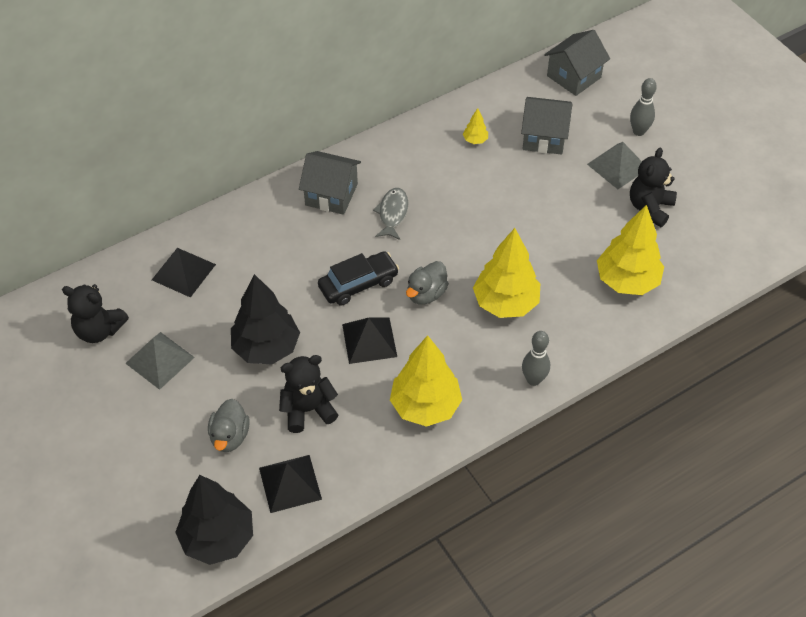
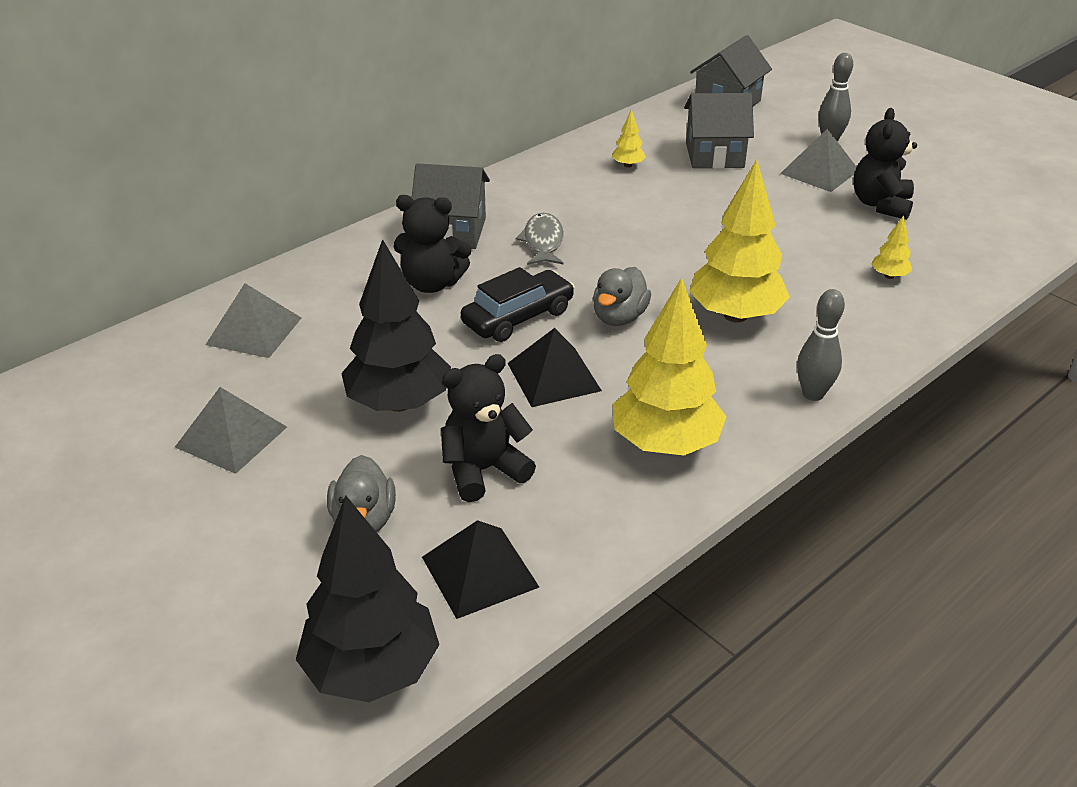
camera: 10 degrees left, 15 degrees down
(99, 330) = (128, 411): black teddy bear -> black teddy bear (432, 283)
(183, 272) = (254, 331): black pyramid -> grey pyramid
(627, 281) = (889, 276): yellow tree -> yellow tree, size x0.42

